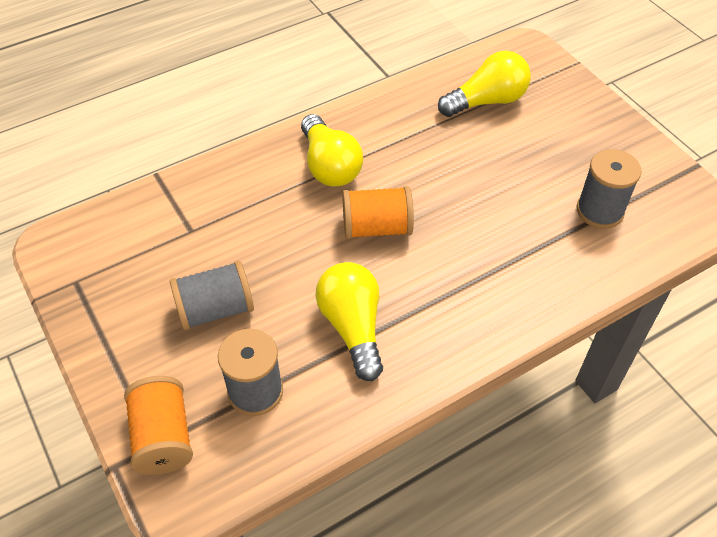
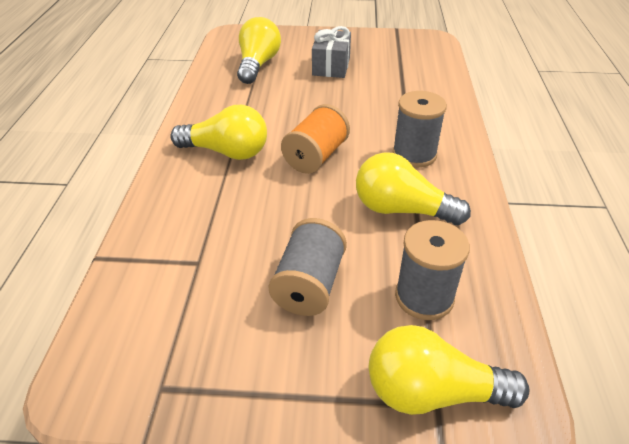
camera: 55 degrees left, 10 degrees down
(163, 437) = (432, 392): orange spool -> yellow light bulb
(544, 155) = (331, 66): none -> grey gift
(599, 211) = (397, 69): grey spool -> grey spool (414, 154)

